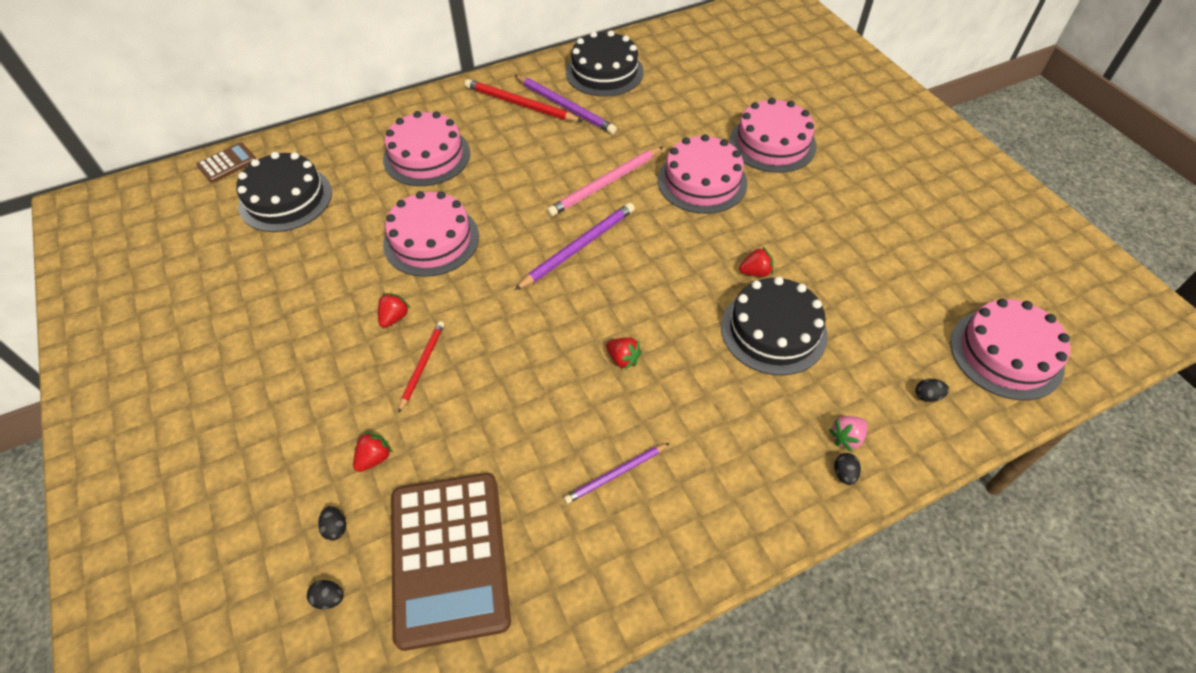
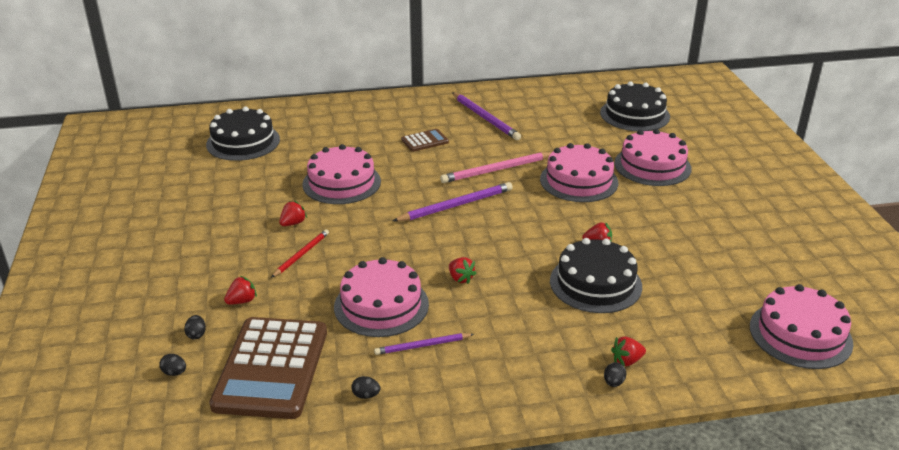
camera: 15 degrees right, 20 degrees down
(227, 163) = (209, 115): brown calculator -> brown calculator (425, 141)
(427, 156) = (360, 132): pink cake -> pink cake (381, 305)
(520, 104) = (449, 112): red pencil -> none
(604, 72) = (528, 101): black cake -> black cake (634, 114)
(846, 438) = (627, 361): pink strawberry -> red strawberry
(927, 396) = (712, 348): black egg -> black egg (366, 395)

